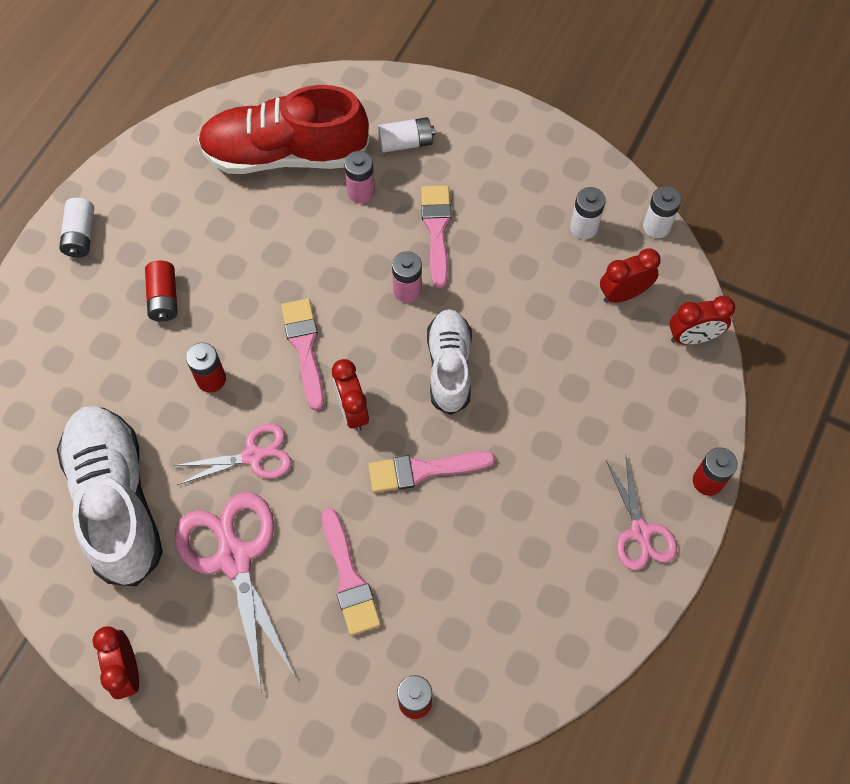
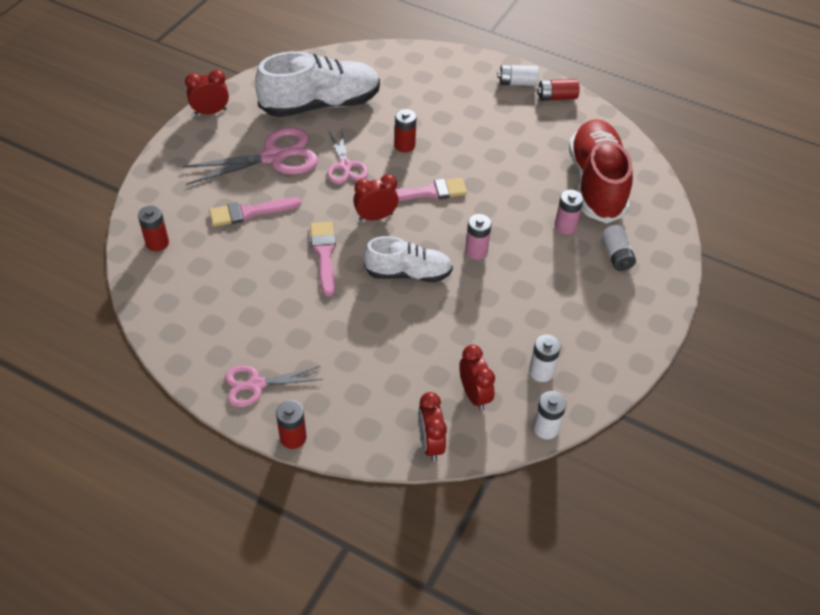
camera: 90 degrees right, 15 degrees down
(164, 298) = (468, 122): red battery -> red battery (556, 97)
(436, 230) = (532, 271): pink brush -> none

